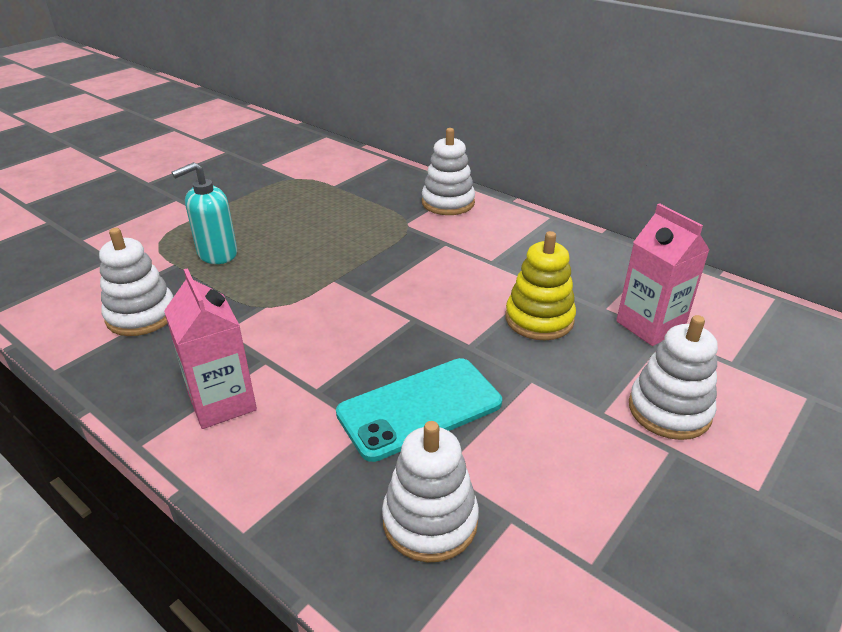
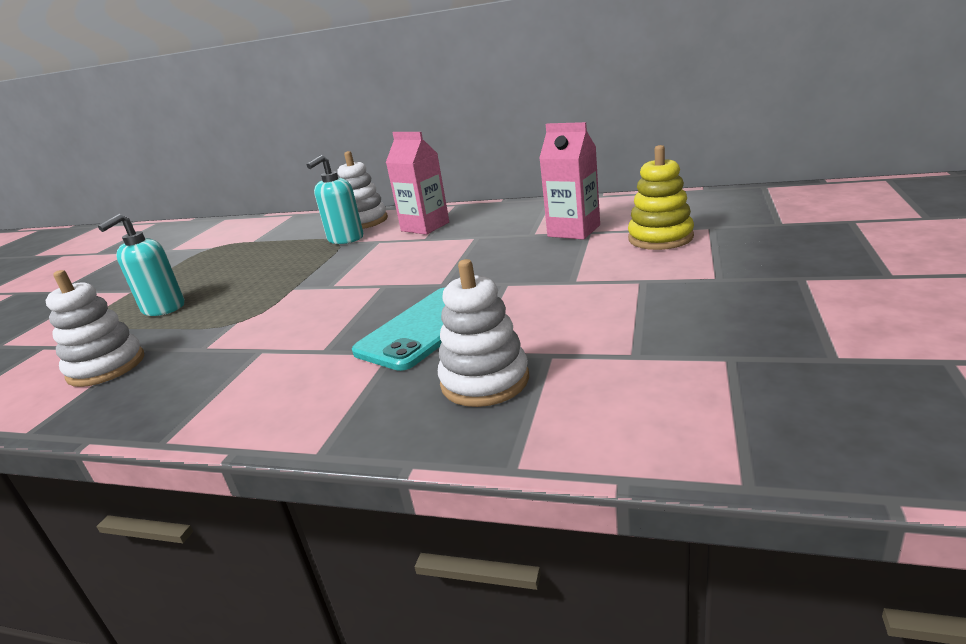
camera: 20 degrees left, 10 degrees down
(222, 402) = (235, 387): pink carton -> pink carton (425, 227)
(416, 224) = (345, 239): none -> turquoise soap dispenser
(539, 319) = (488, 253): yellow stacking toy -> yellow stacking toy (660, 238)
(669, 410) = (622, 263): white stacking toy -> none

